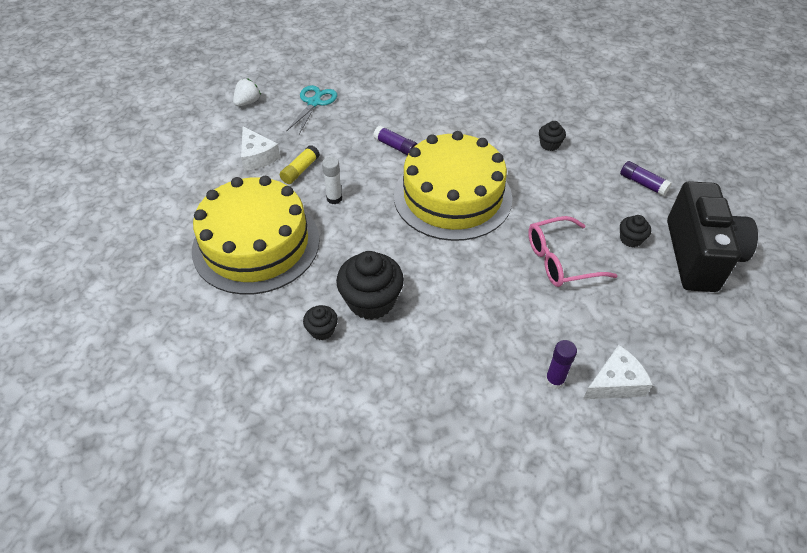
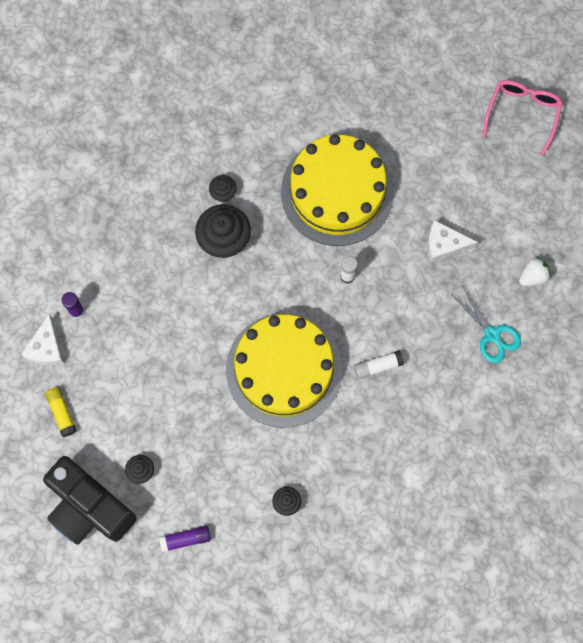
camera: 125 degrees right, 25 degrees up
(248, 102) = (533, 276): white strawberry -> white strawberry turned 105 degrees counterclockwise
(300, 170) = (401, 269): yellow glue stick -> yellow glue stick (62, 413)
(395, 147) = (378, 366): purple glue stick -> white glue stick
(560, 260) = (162, 398): pink glasses -> pink glasses (522, 113)

